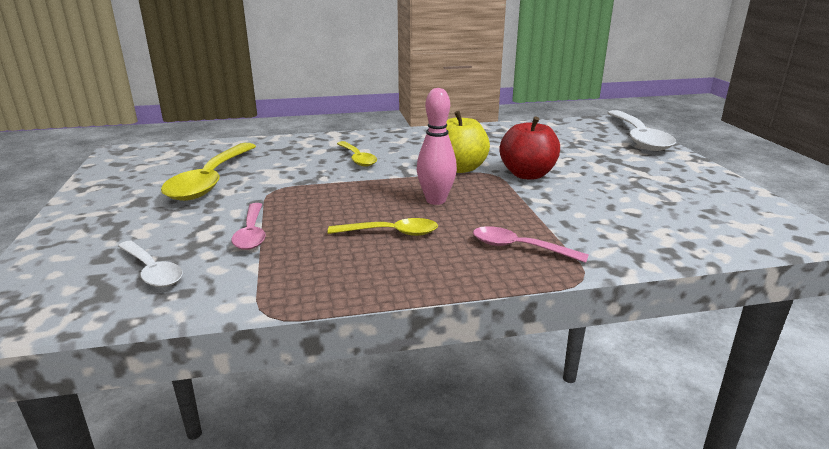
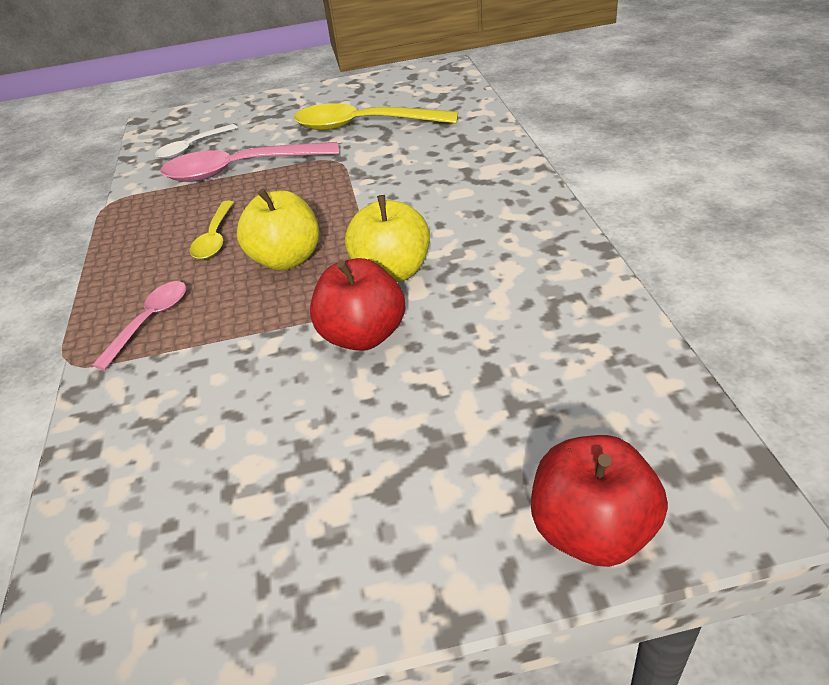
camera: 95 degrees right, 15 degrees up
(251, 233) = (239, 170): pink spoon -> pink spoon, size x1.82
(357, 159) = (429, 191): yellow spoon -> none
(436, 200) = (287, 259): pink bowling pin -> yellow apple
(638, 138) = (592, 530): white spoon -> red apple

